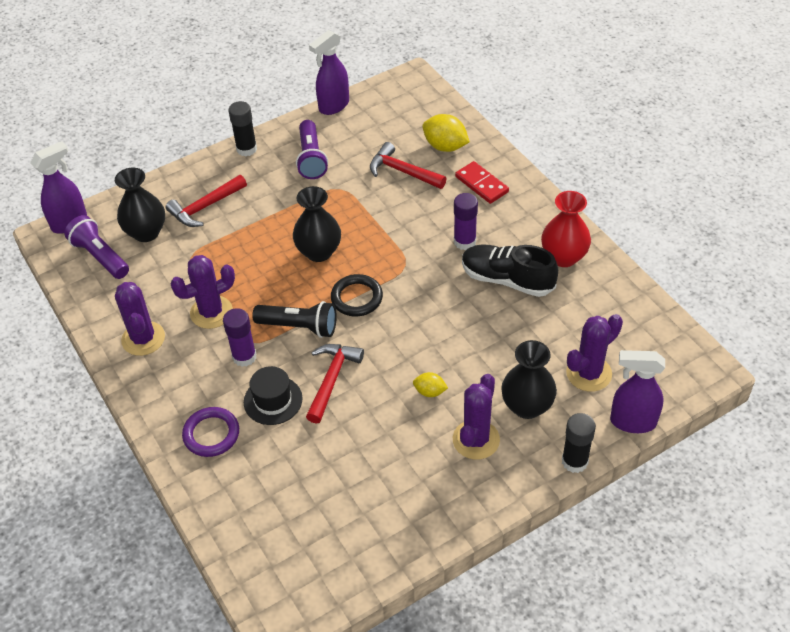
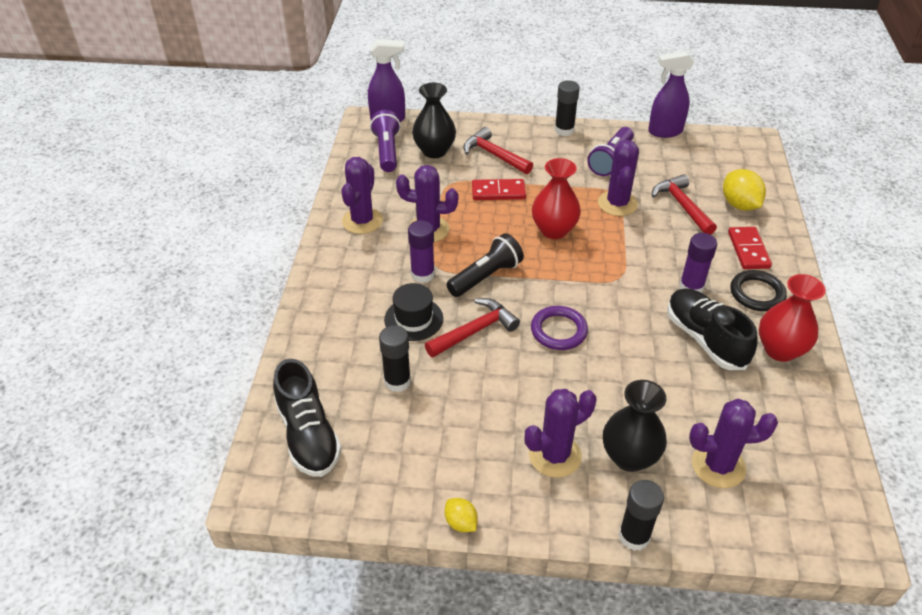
camera: 35 degrees right, 5 degrees down
(205, 207) = (494, 155): red hammer -> red hammer turned 45 degrees clockwise
(211, 434) = (344, 316): purple ring -> purple ring (558, 331)
(241, 242) = (498, 192): none -> red domino
(277, 550) = (308, 435): none -> black shoe
(299, 327) = (486, 276): black flashlight -> black flashlight turned 90 degrees counterclockwise
(308, 460) = (397, 381): none -> black glue stick
(319, 252) = (554, 230): black vase -> red vase
(350, 198) = (617, 204): none -> purple cactus
(357, 298) = (553, 280): black ring -> black ring (757, 293)
(430, 392) = (549, 390): yellow lemon -> yellow lemon (461, 523)
(632, 422) = (727, 538): purple spray bottle -> none

